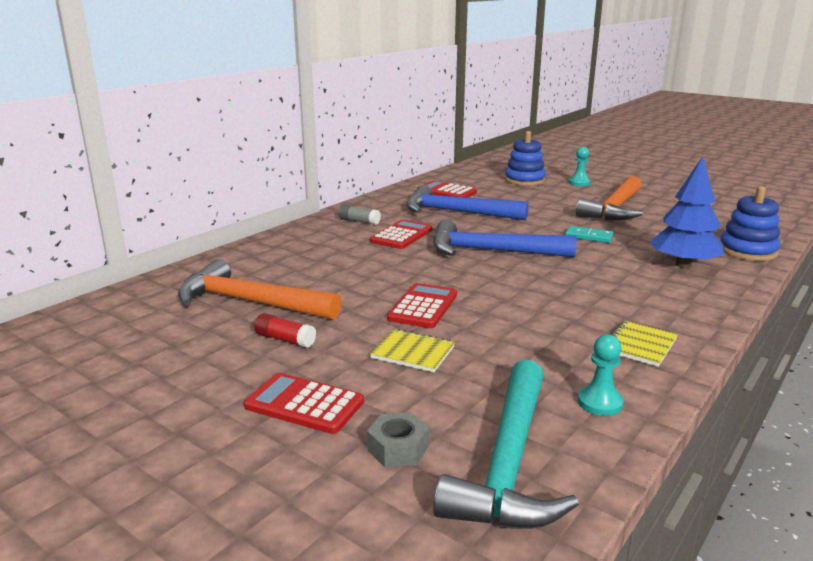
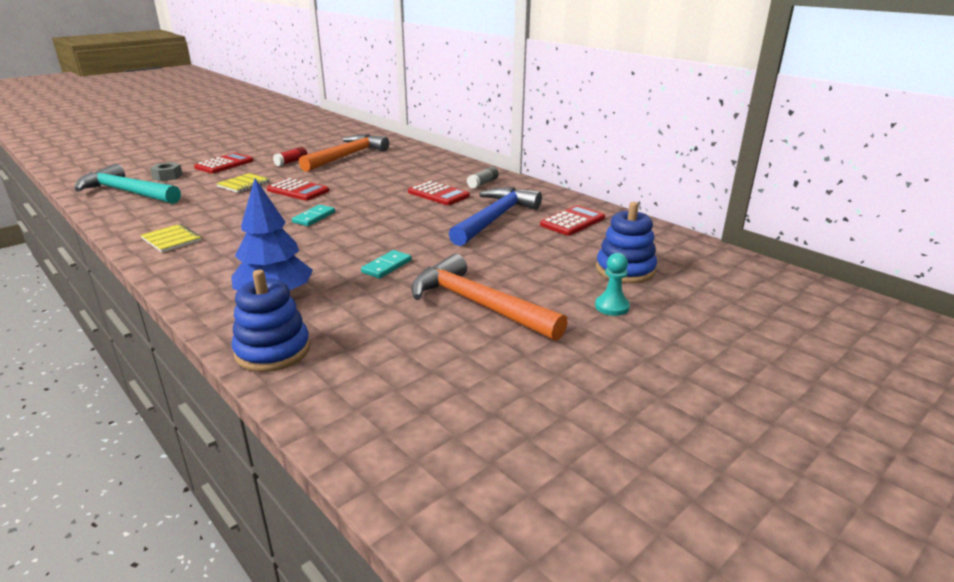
camera: 100 degrees right, 5 degrees up
(491, 251) = (379, 220): blue hammer -> none
(507, 280) = (314, 217): none -> turquoise domino
(599, 403) = (136, 216): turquoise pawn -> none

